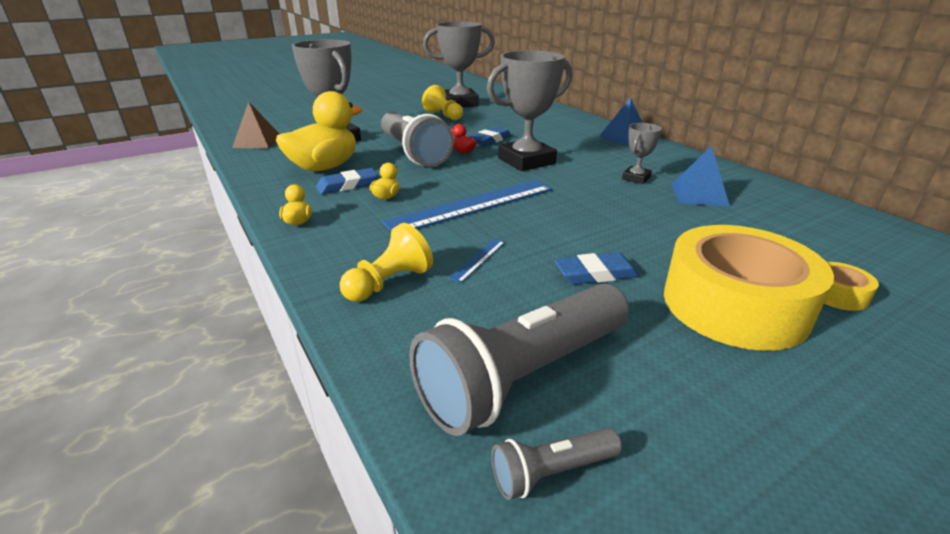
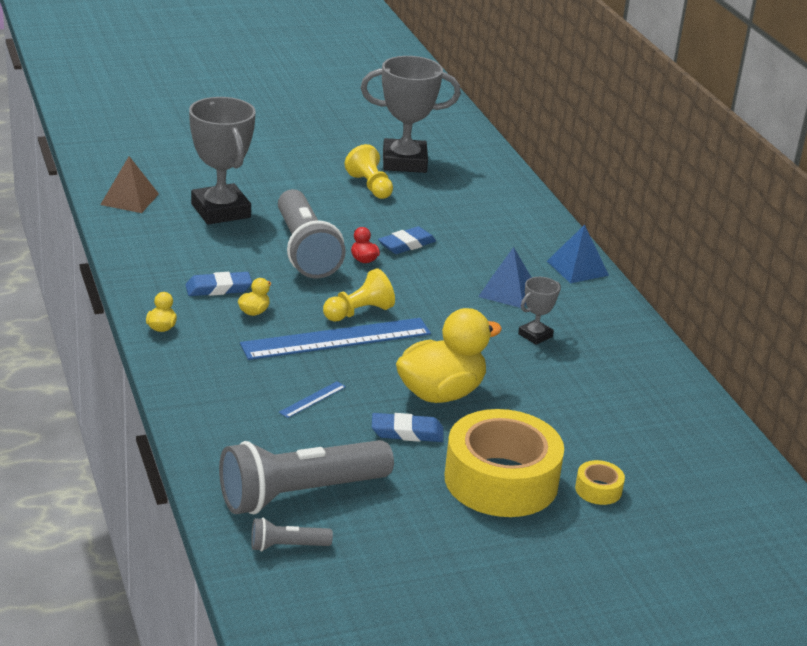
camera: 10 degrees right, 0 degrees up
(324, 167) = (199, 257): yellow duck -> yellow duck (441, 393)
(389, 283) = (228, 406): yellow pawn -> yellow pawn (359, 312)
(526, 161) = (429, 287): grey trophy -> none
(699, 195) = (583, 370): blue pyramid -> blue pyramid (507, 291)

